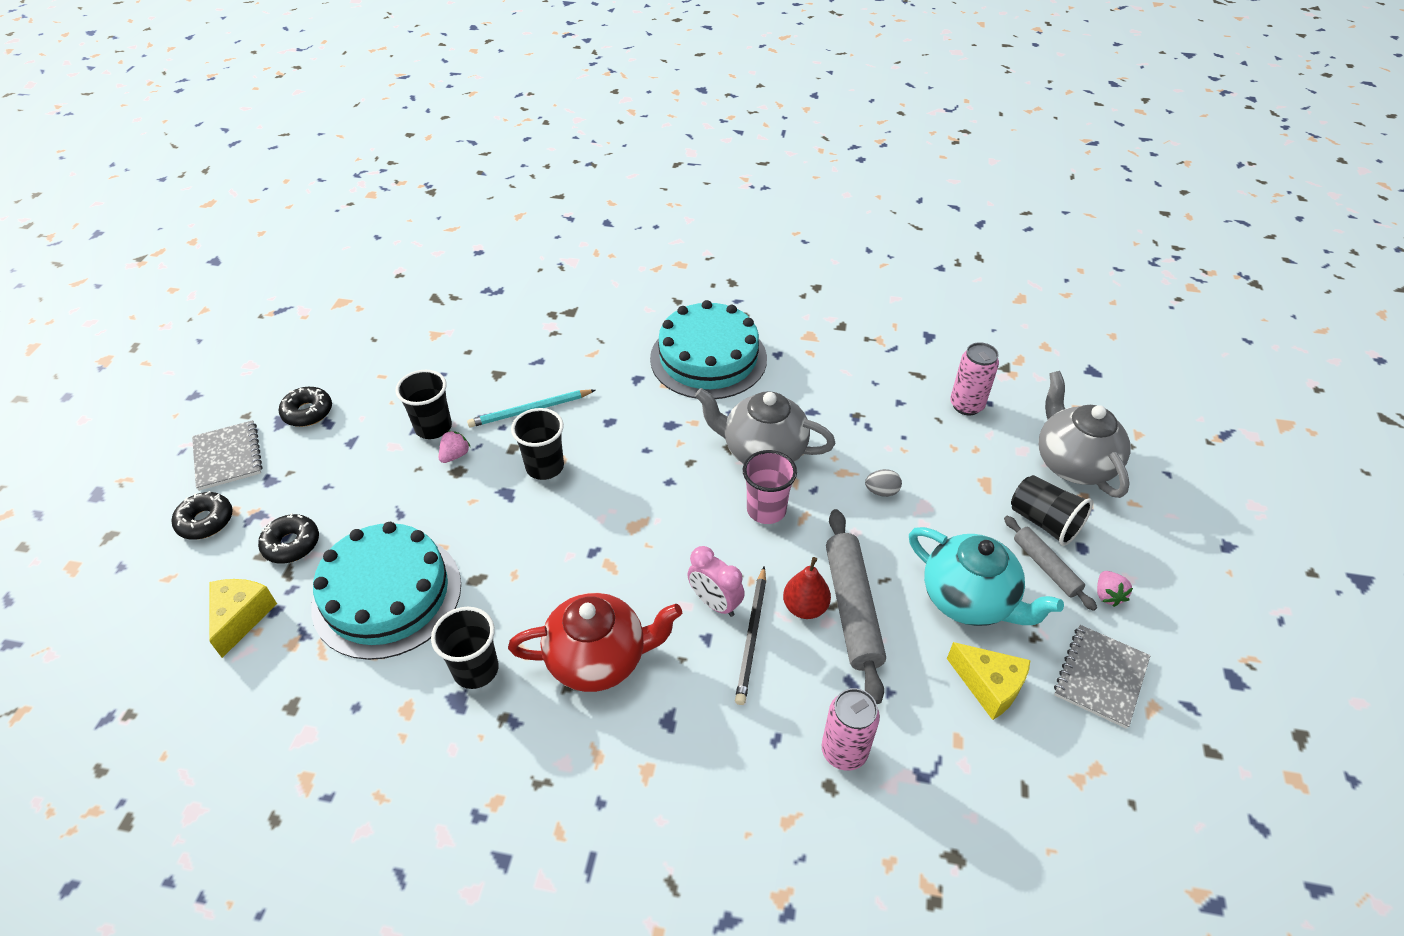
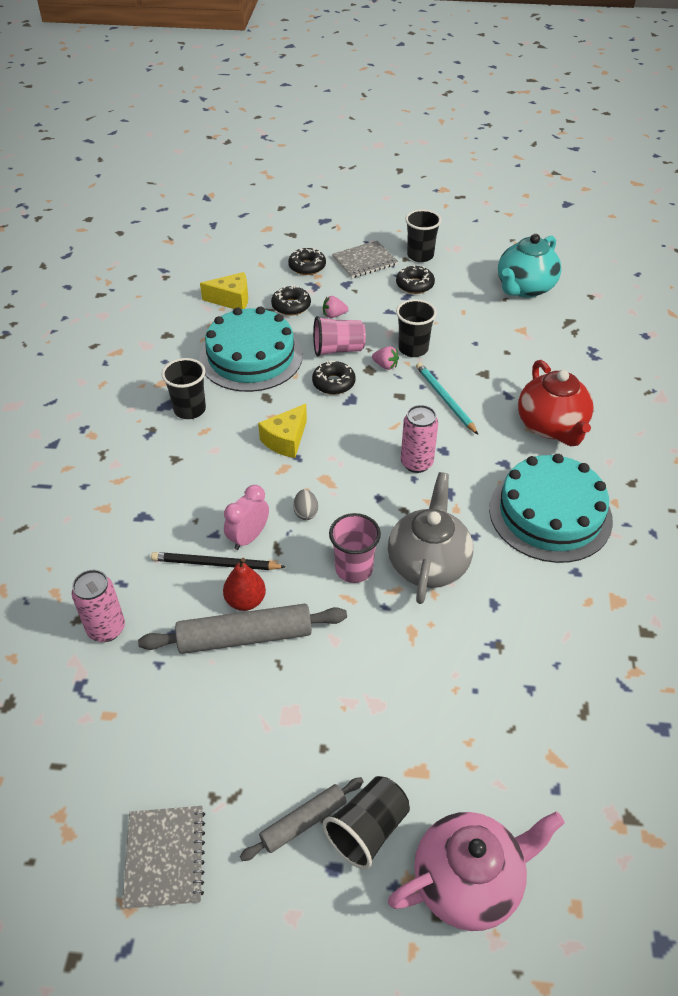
camera: 85 degrees right, 0 degrees up
(407, 498) = (338, 349): none -> pink cup
(471, 507) = (333, 383): none -> black donut
(545, 467) = (382, 417): black cup -> black cup (420, 255)
(599, 659) = (197, 472): red teapot -> red teapot (551, 426)
(881, 491) = (390, 665): grey egg -> grey egg (306, 512)
(966, 405) = (543, 762): pink can -> pink can (416, 463)
(969, 600) = (257, 738): turquoise teapot -> turquoise teapot (524, 288)
(989, 686) = (160, 747): yellow cheese -> yellow cheese (286, 440)
(1072, 463) = (469, 881): grey teapot -> pink teapot
(1100, 677) = (165, 857): grey notebook -> grey notebook turned 60 degrees clockwise
(1107, 595) = (268, 886): pink strawberry -> pink strawberry (334, 315)

